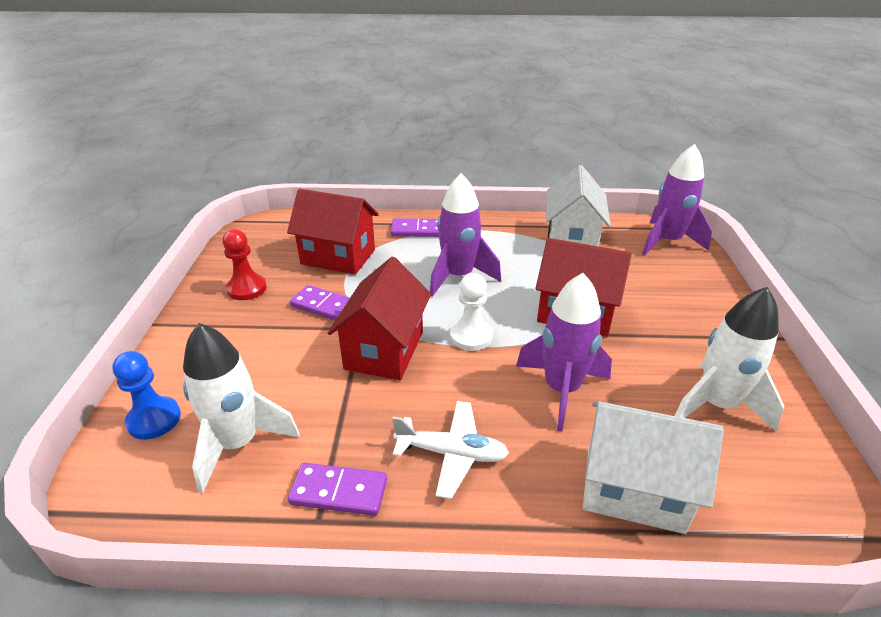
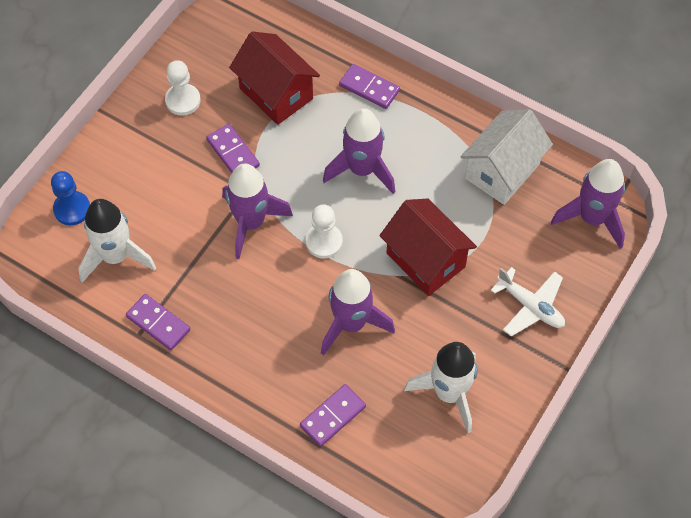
camera: 30 degrees right, 25 degrees up
(247, 288) = (183, 100): red pawn -> white pawn
(384, 350) = (251, 223): red house -> purple rocket
(451, 453) = (240, 333): white plane -> white plane (530, 306)
(633, 489) = (333, 416): white house -> purple domino

